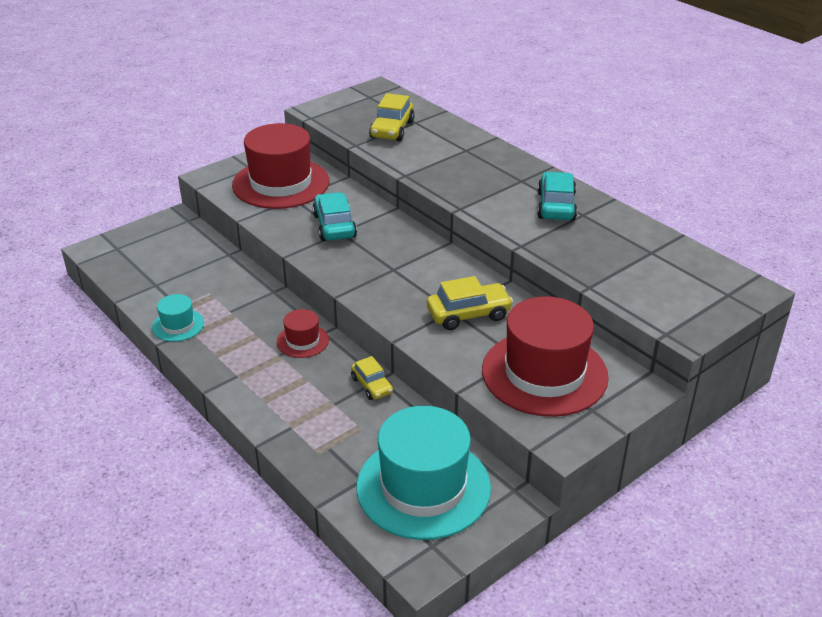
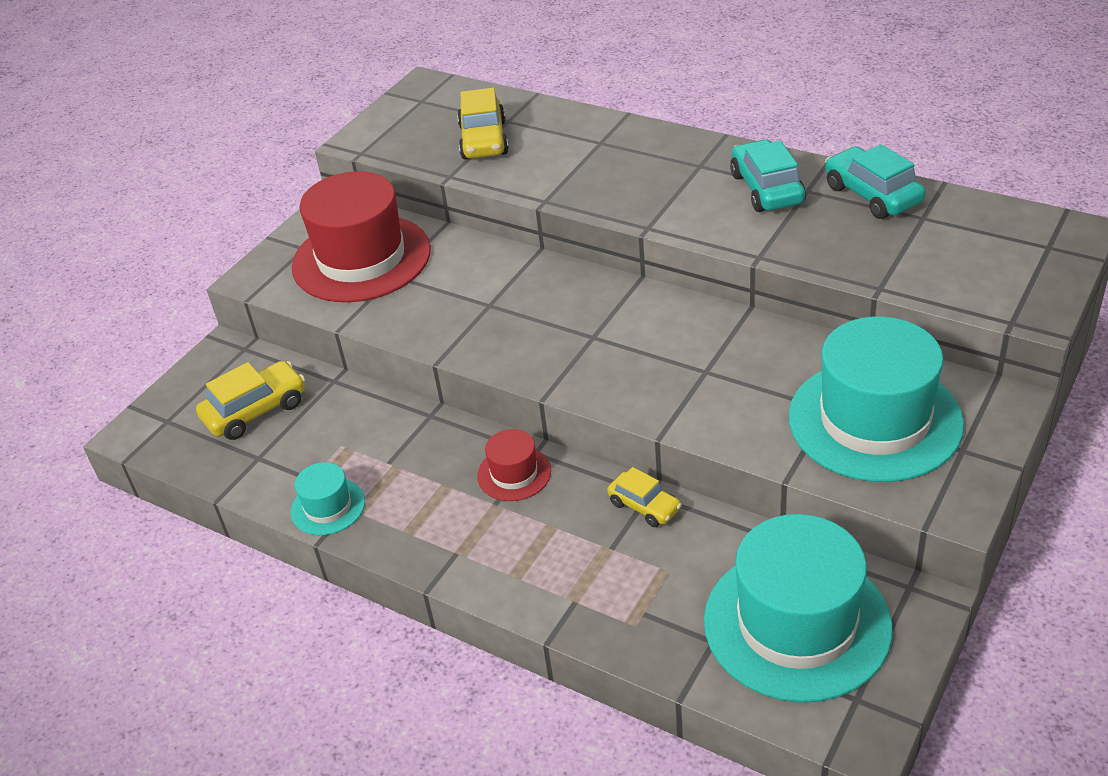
camera: 15 degrees left, 5 degrees up
(334, 226) = (475, 299): turquoise car -> turquoise car (872, 195)
(468, 314) = (730, 370): yellow car -> yellow car (255, 411)
(544, 373) = (874, 420): red hat -> turquoise hat

